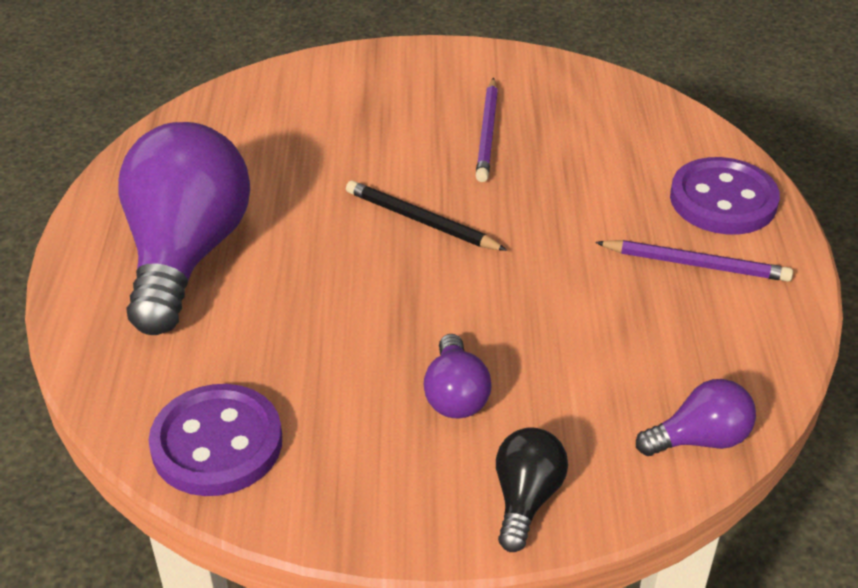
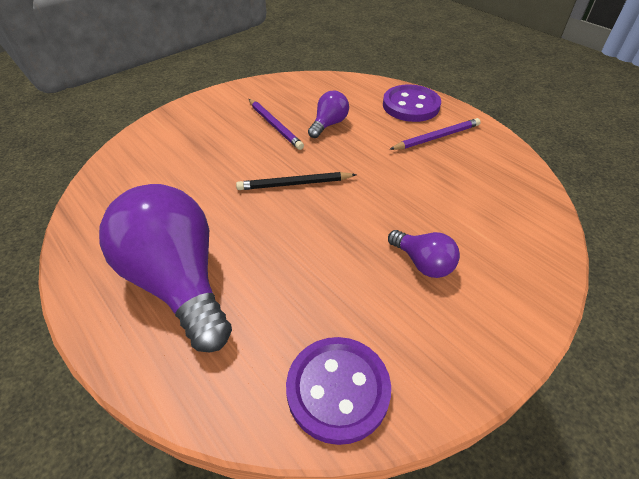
camera: 40 degrees left, 5 degrees up
(526, 498) = (520, 293): black light bulb -> none
(700, 439) = (540, 212): purple light bulb -> purple light bulb (329, 124)

